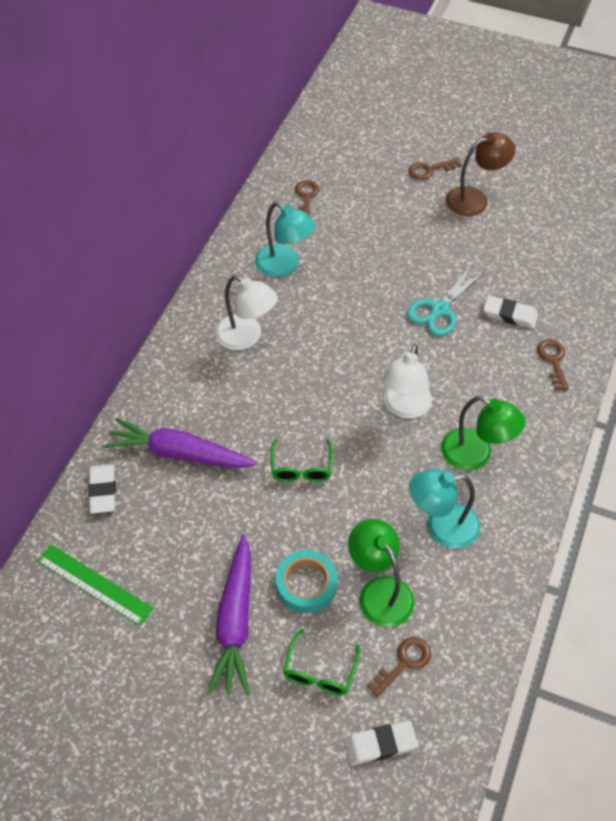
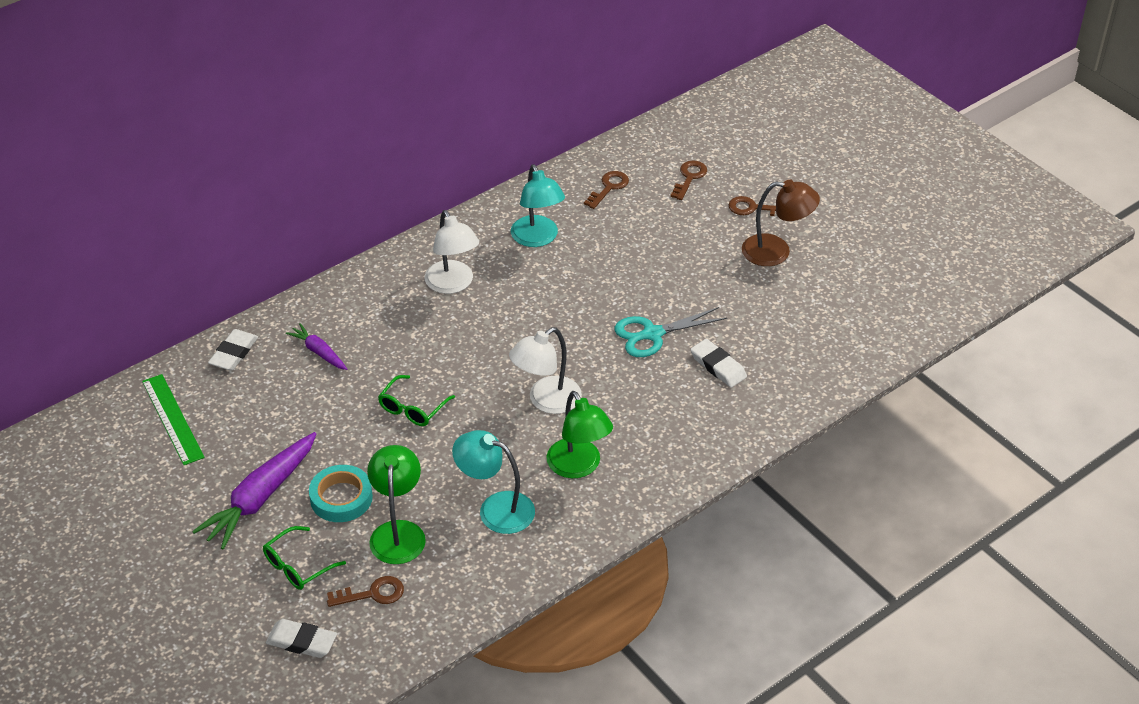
camera: 30 degrees right, 10 degrees down
(179, 453) = (319, 352): purple carrot -> purple carrot, size x0.54
(553, 360) = (725, 422): brown key -> brown key (689, 178)

